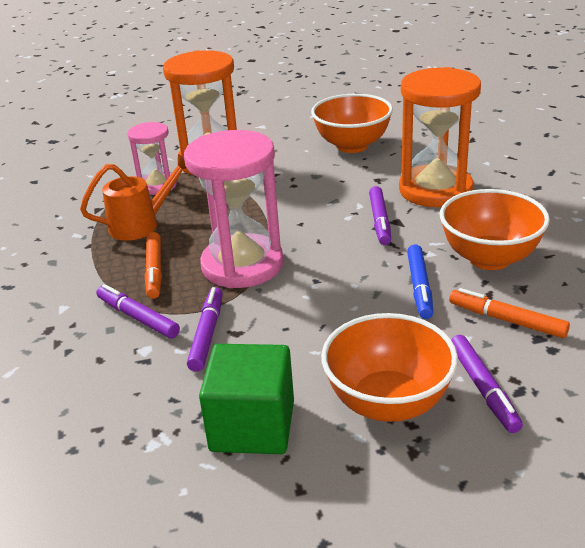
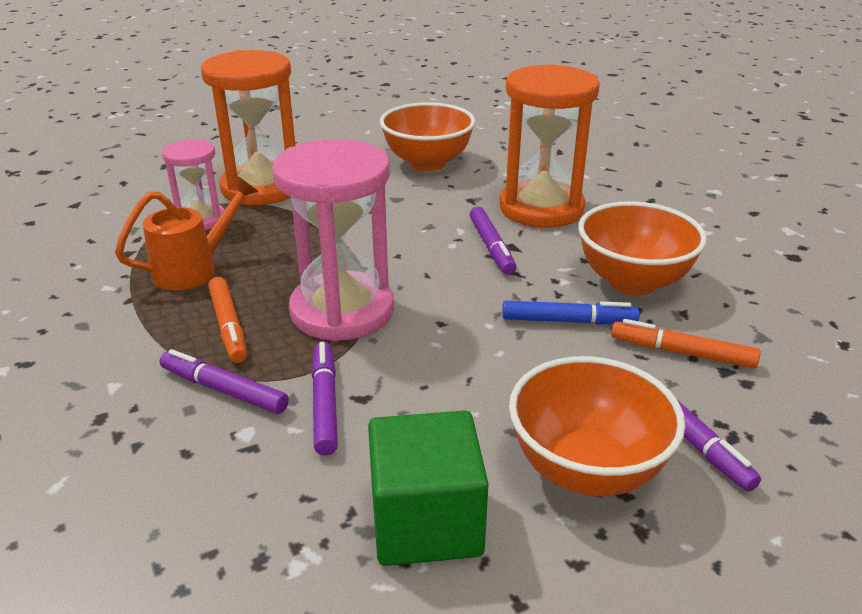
camera: 15 degrees left, 0 degrees up
(419, 287) = (567, 321): blue marker -> blue marker turned 75 degrees counterclockwise

